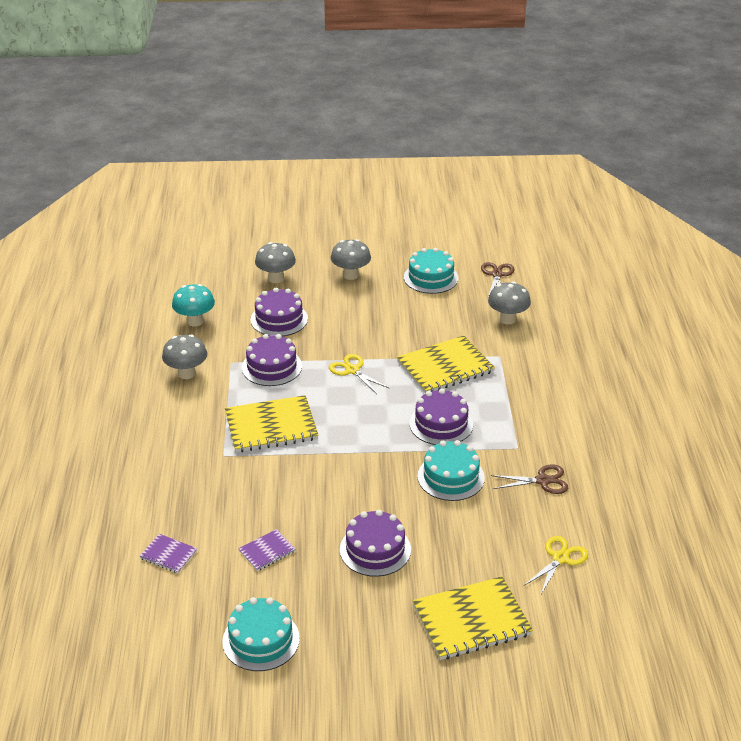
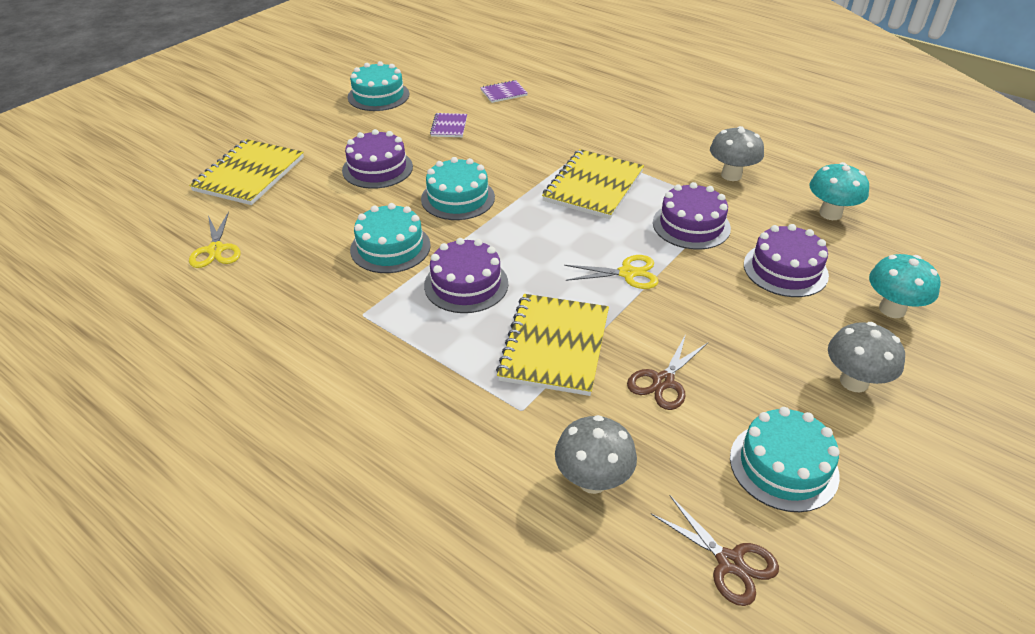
camera: 130 degrees right, 5 degrees up
(276, 278) = (892, 309): grey mushroom -> turquoise mushroom
(361, 481) = (458, 198): none -> turquoise cake
(543, 481) = (299, 300): brown scissors -> brown scissors (663, 381)

